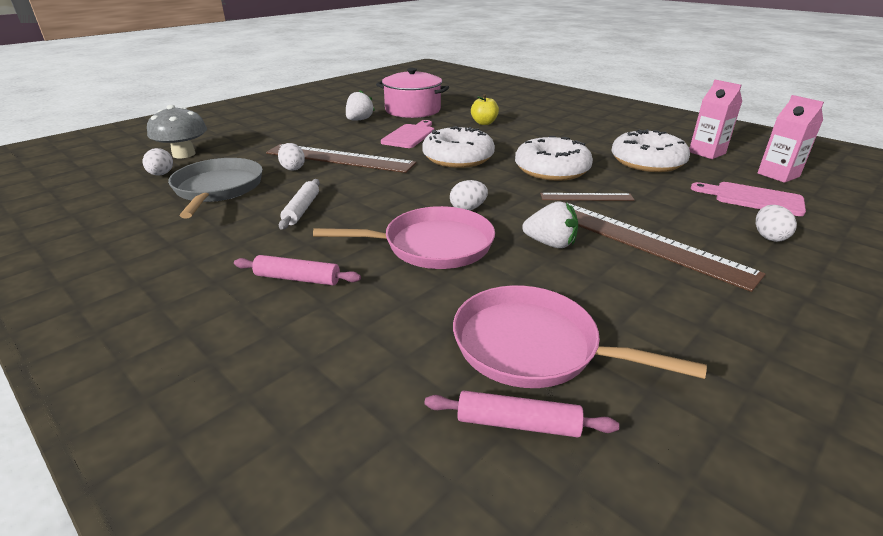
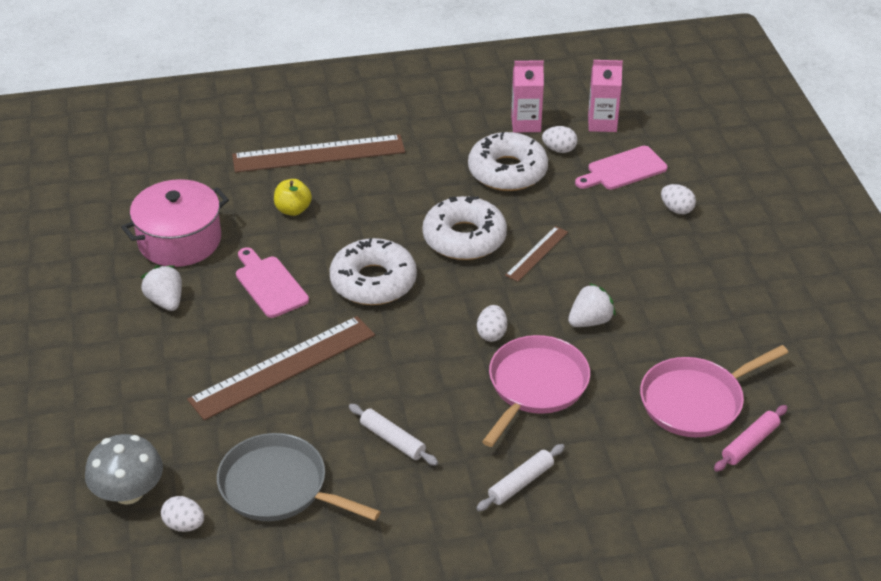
camera: 55 degrees left, 10 degrees up
(293, 168) = (276, 413): white egg -> white egg (559, 150)
(297, 279) = (521, 483): pink rolling pin -> white rolling pin
(644, 241) = (629, 272): brown ruler -> brown ruler (318, 154)

